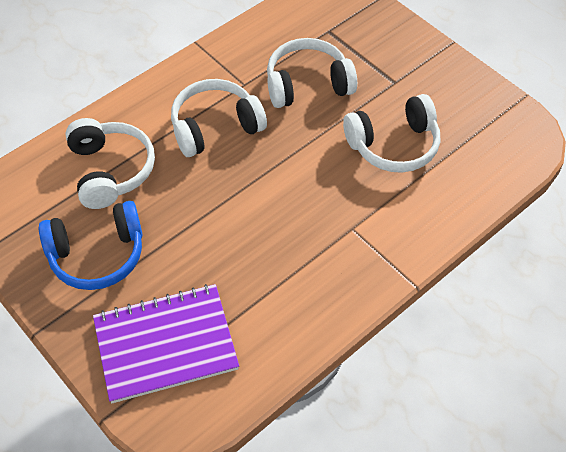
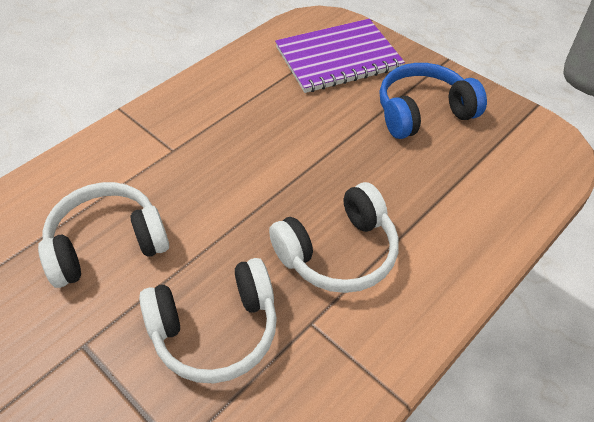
camera: 175 degrees right, 5 degrees down
(111, 170) = (447, 190): white headphones -> none

